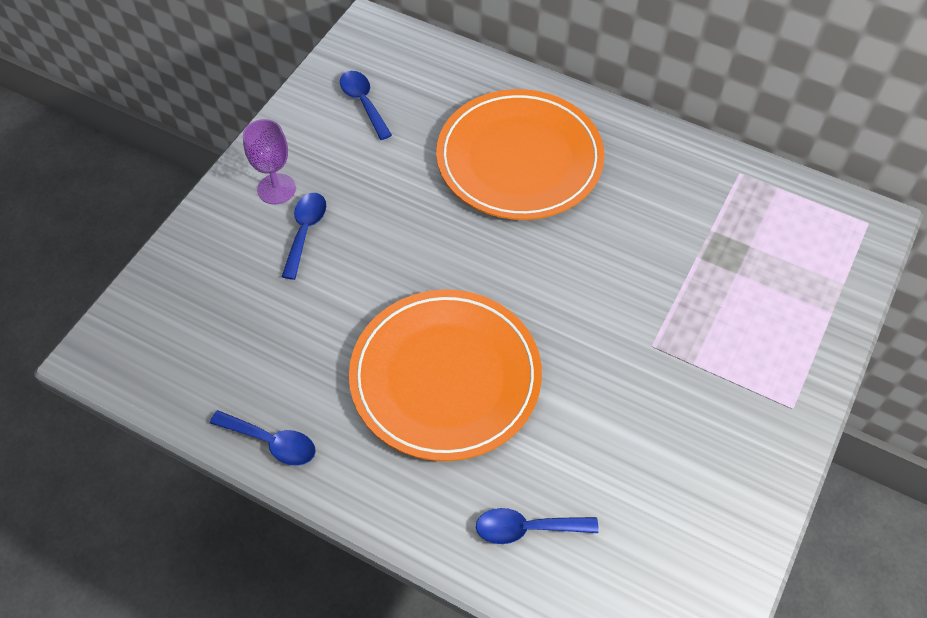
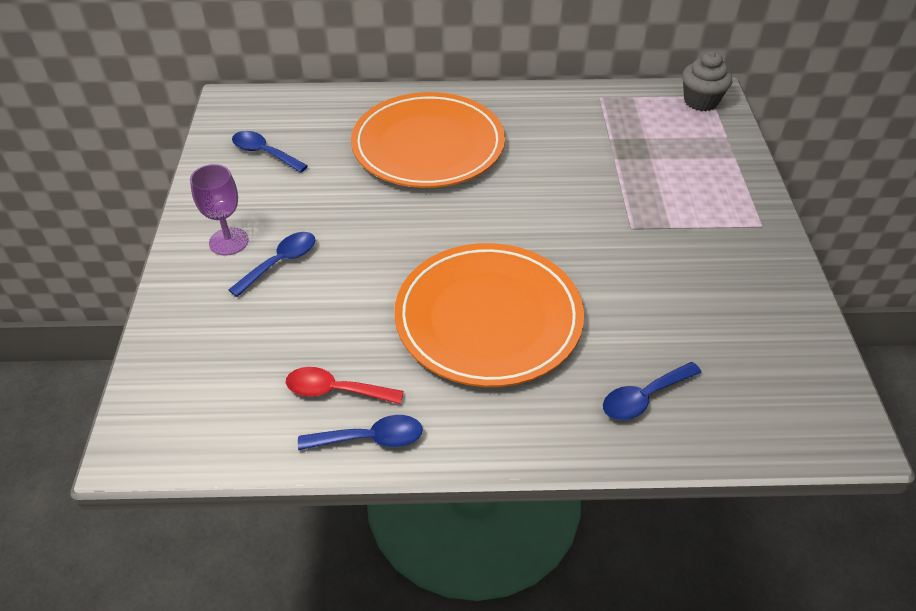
camera: 30 degrees left, 10 degrees down
(273, 383) = (336, 390): none -> red spoon
(305, 232) = (280, 263): blue spoon -> blue spoon turned 60 degrees clockwise
(851, 225) = (701, 101): none -> grey cupcake

